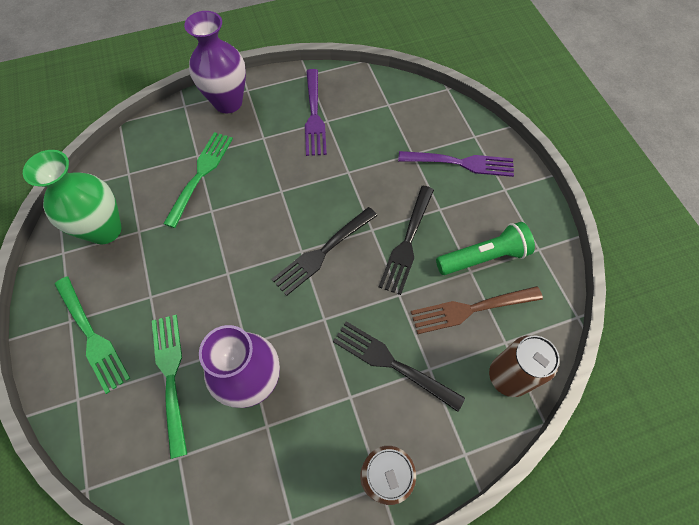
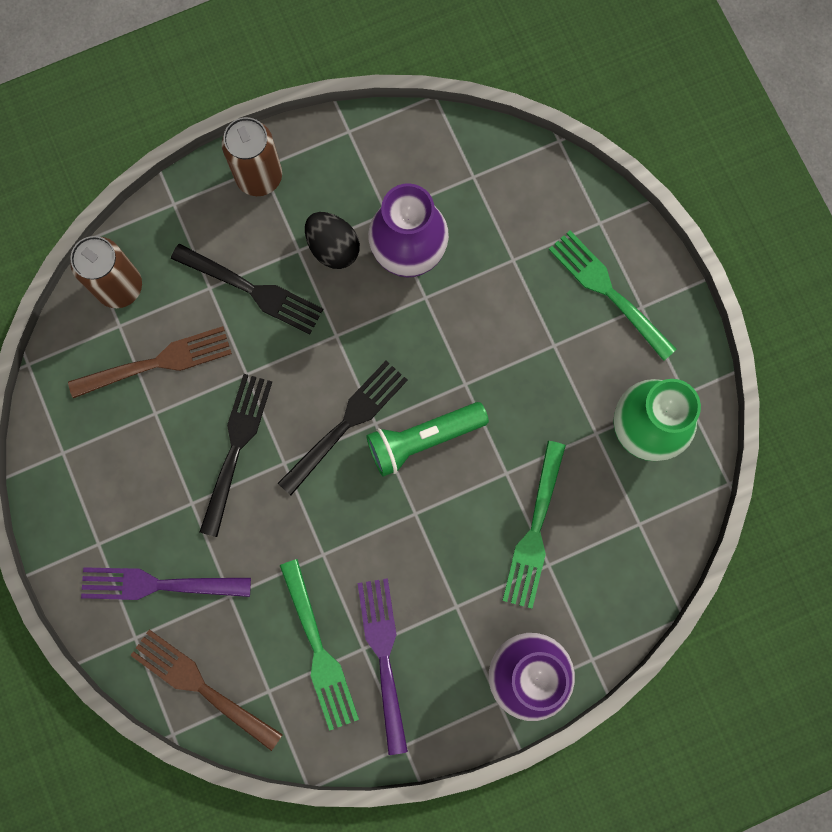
camera: 175 degrees right, 15 degrees up
(171, 376) = (502, 255): green fork -> green fork (318, 650)
(319, 396) = (333, 248): none -> black egg
(430, 109) = (201, 686): none -> brown fork
(483, 257) = (137, 434): green flashlight -> green flashlight (423, 439)

